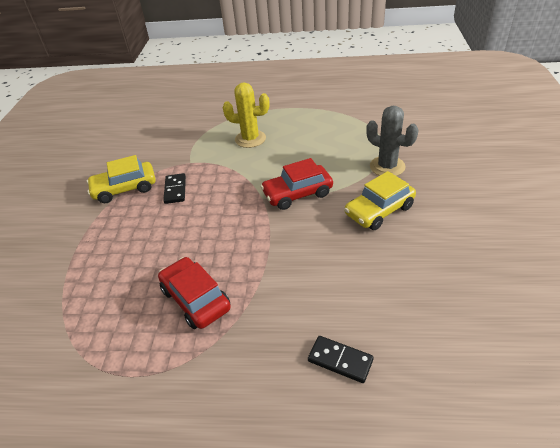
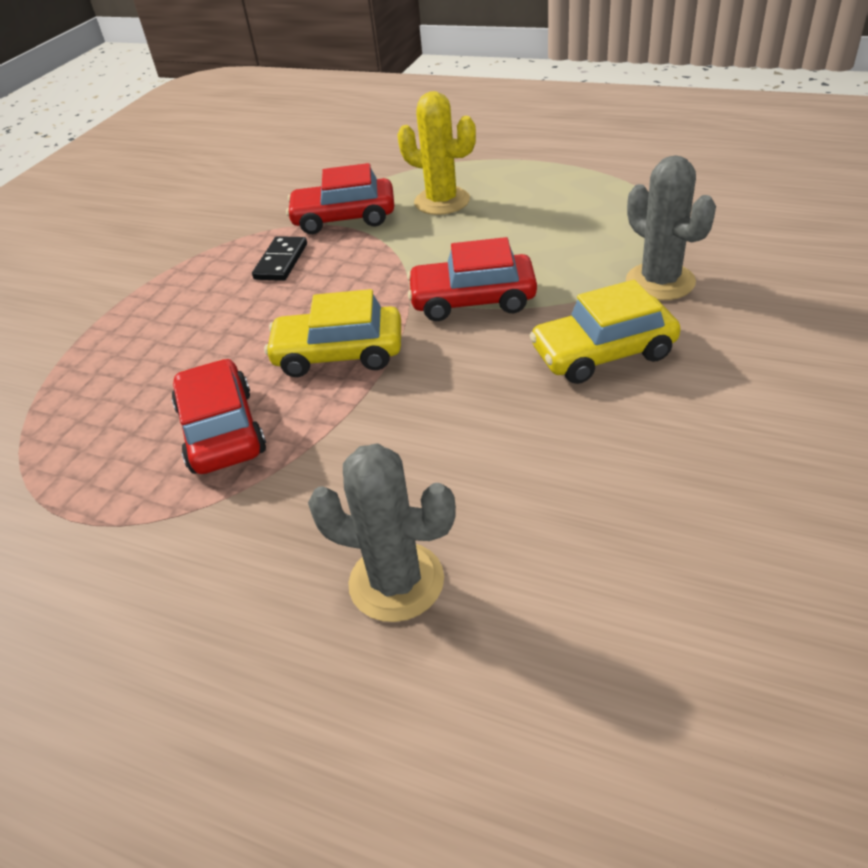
camera: 20 degrees right, 0 degrees up
(125, 188) = (209, 247): yellow car -> yellow car (339, 354)
(199, 157) = (344, 218): none -> red car
(340, 360) = (396, 582): black domino -> grey cactus

